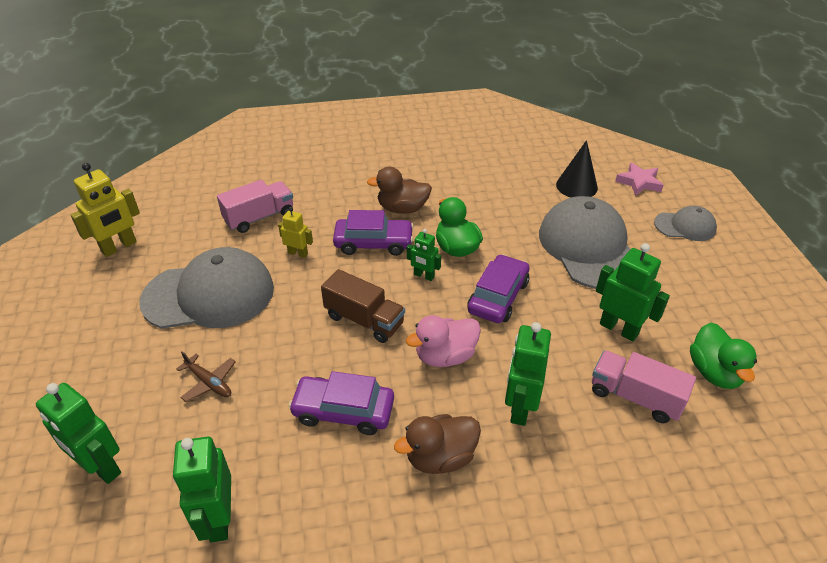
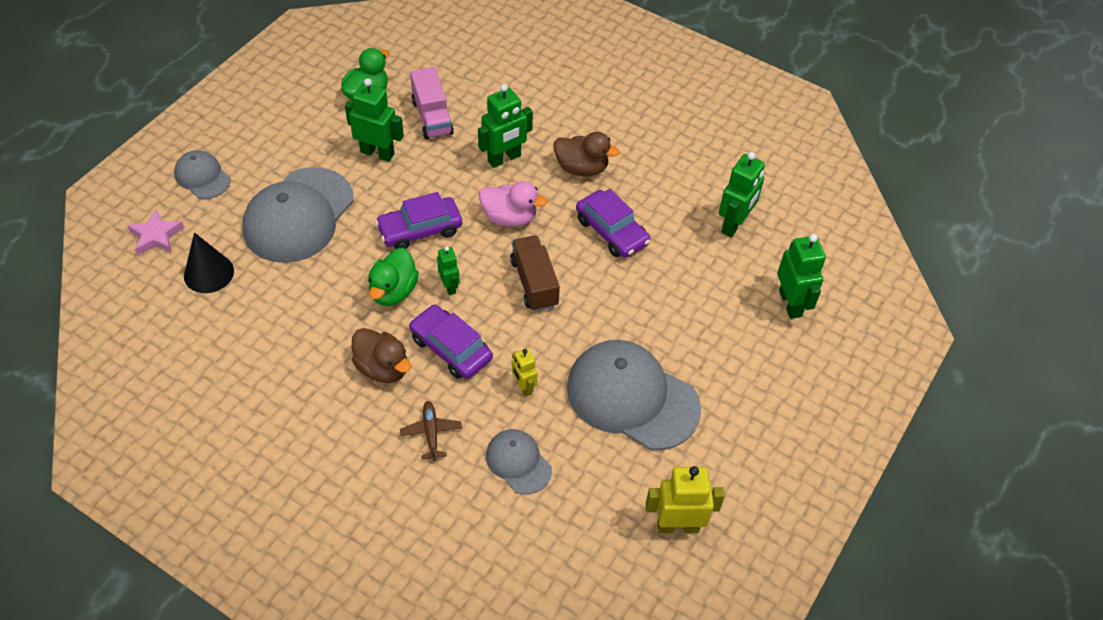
camera: 140 degrees left, 10 degrees up
(209, 382) = (685, 314): brown plane -> brown plane (431, 433)
(259, 217) = (518, 462): pink truck -> grey cap
(619, 329) = (377, 153): green robot -> green robot turned 120 degrees clockwise

